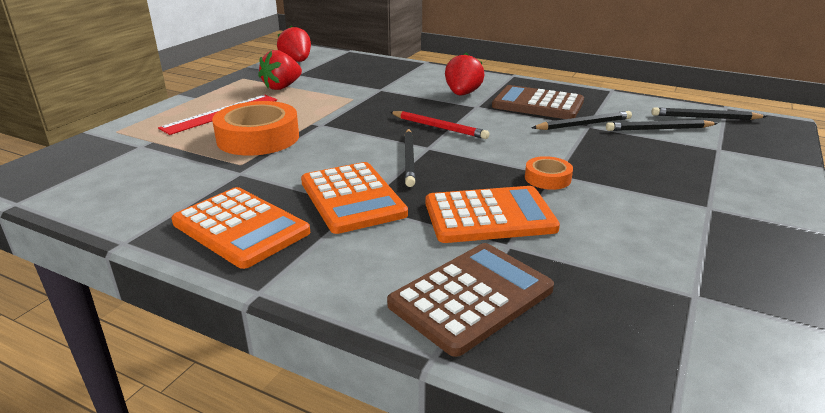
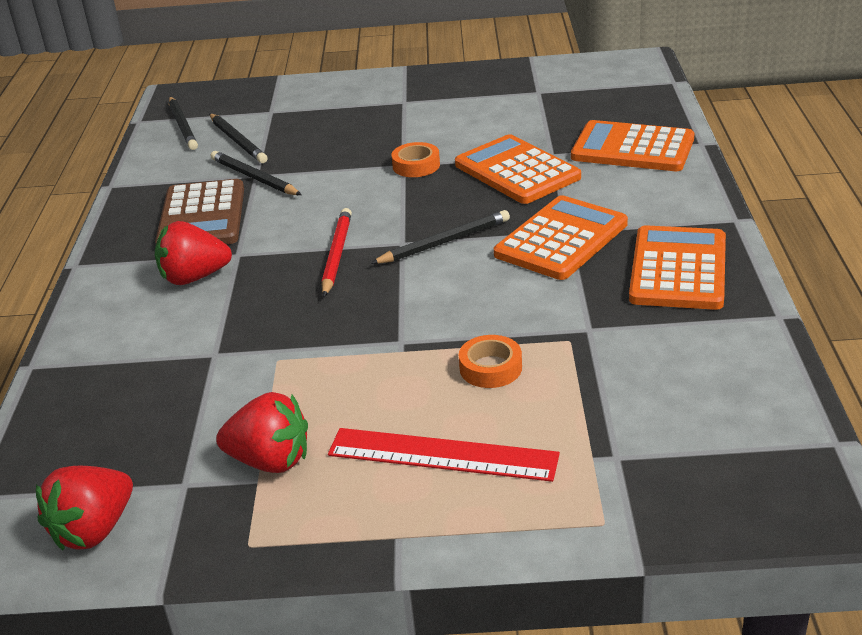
camera: 115 degrees left, 5 degrees up
(258, 138) = (490, 368): orange tape -> orange tape, size x0.49
(471, 297) = (632, 148): brown calculator -> orange calculator

